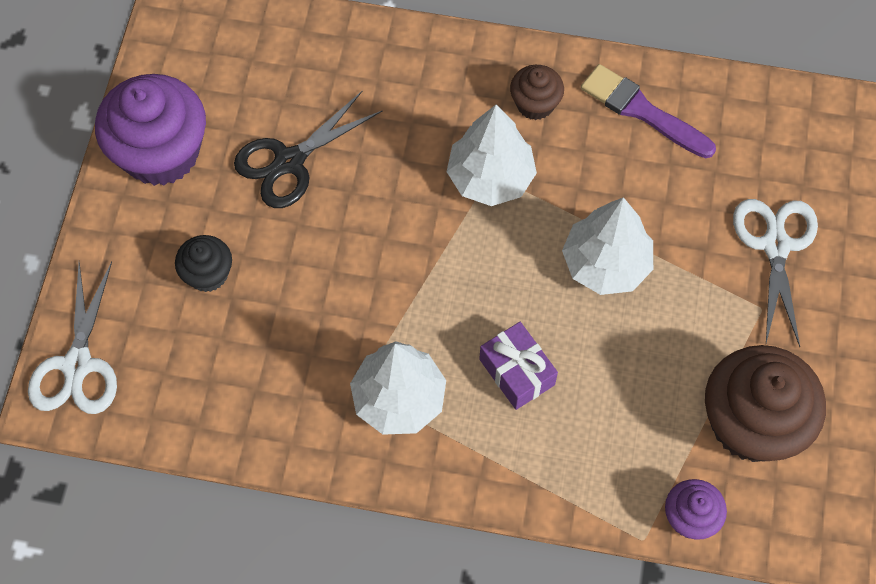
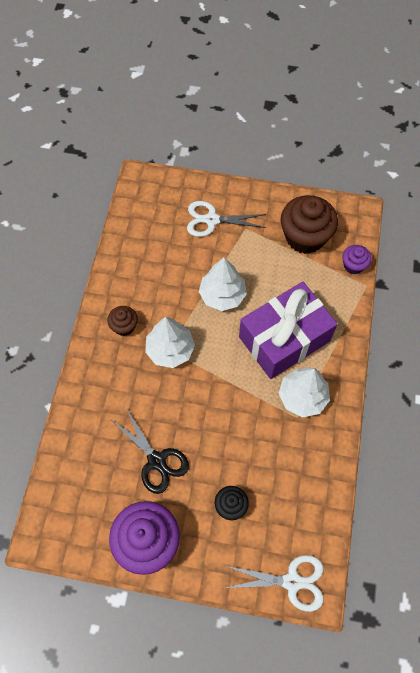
camera: 90 degrees left, 0 degrees up
(517, 372) = (284, 339): purple gift -> purple gift, size x2.21
(642, 111) = (132, 274): purple brush -> none

